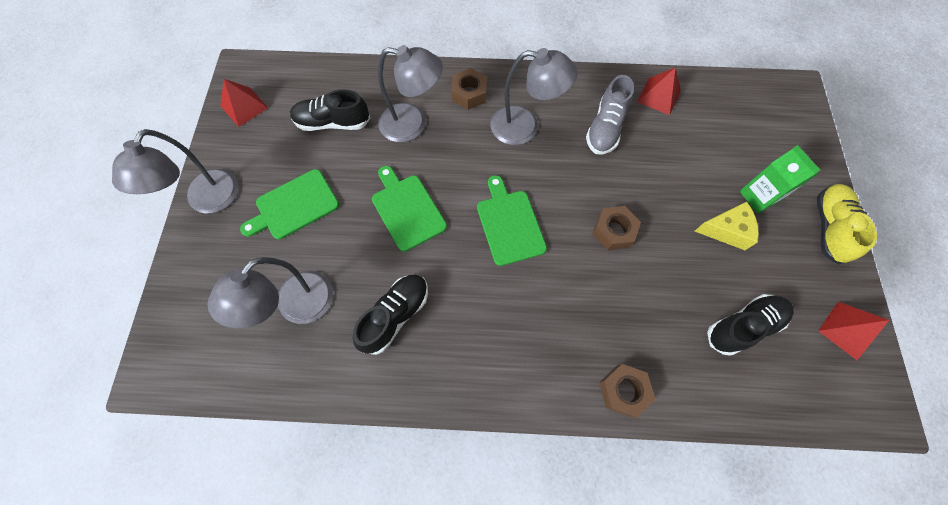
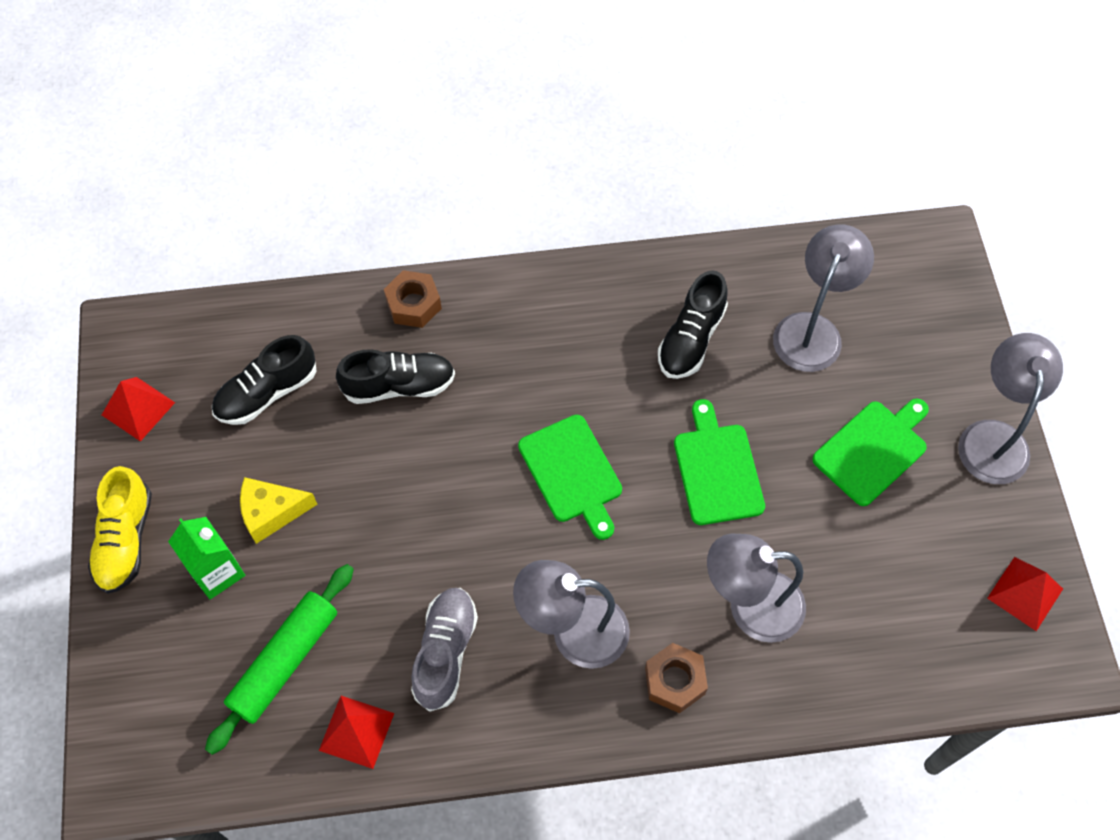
camera: 170 degrees right, 5 degrees down
(333, 122) = (874, 588): black shoe -> black shoe (399, 386)
(407, 210) = (717, 470): green cutting board -> green cutting board turned 150 degrees counterclockwise
(613, 231) = (428, 486): brown nut -> none
(706, 137) = (285, 661): none -> green rolling pin

